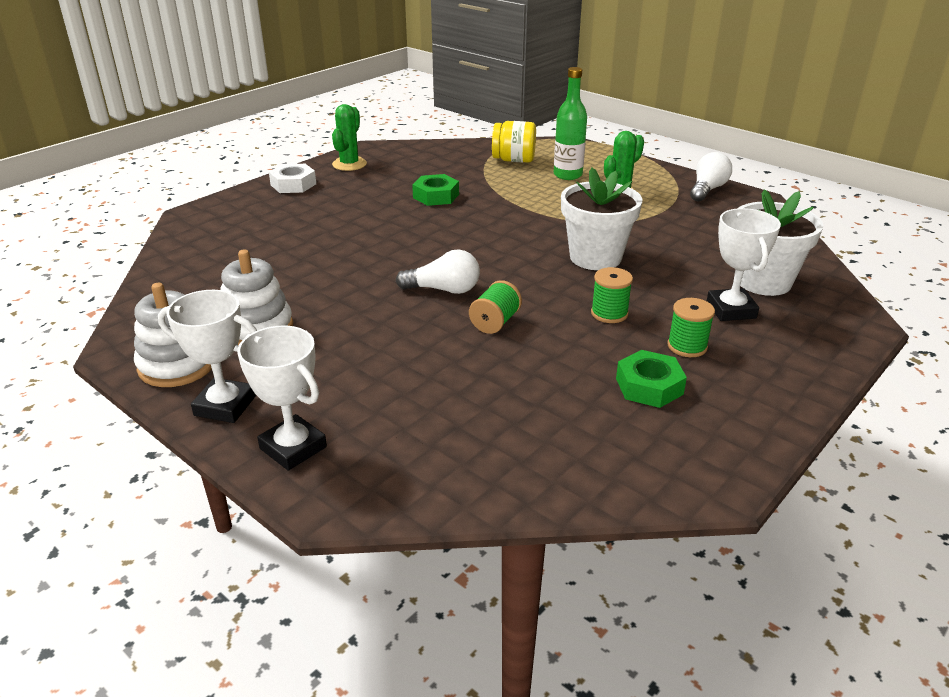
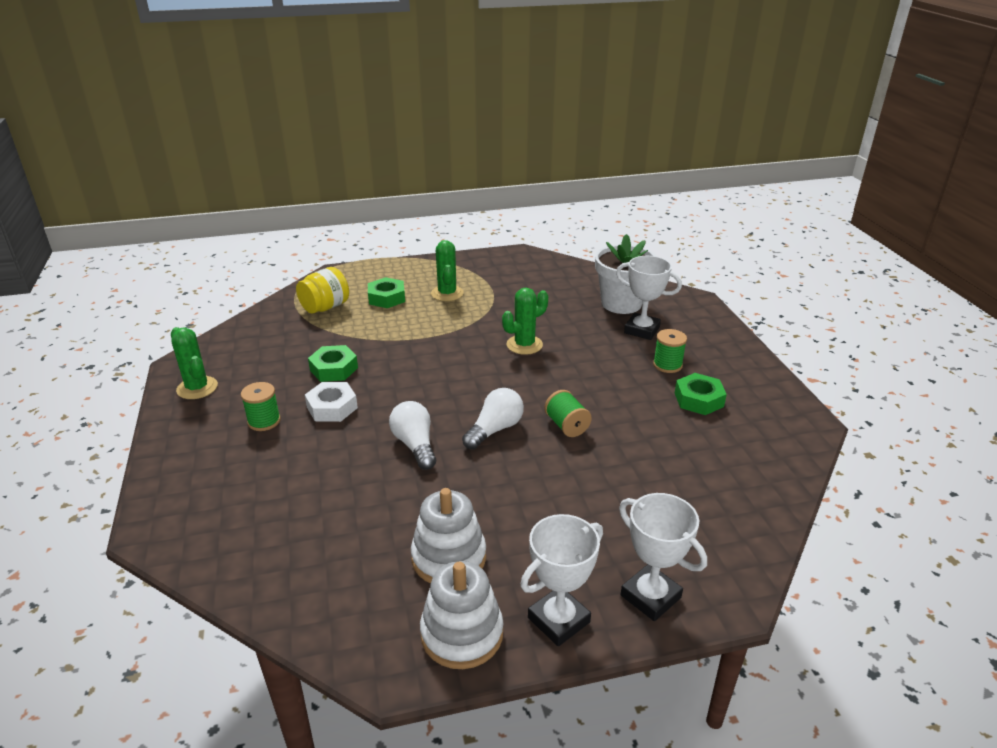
camera: 55 degrees left, 0 degrees up
(293, 184) = (187, 437): white nut -> white nut (332, 407)
(293, 448) = (650, 596): white trophy -> white trophy turned 60 degrees clockwise
(567, 175) = (387, 298): green bottle -> green nut
(595, 257) = (524, 345): white flower pot -> green cactus
(609, 313) = (602, 374): green spool -> green spool (264, 421)
(707, 189) = (485, 261): white light bulb -> white light bulb (415, 445)

